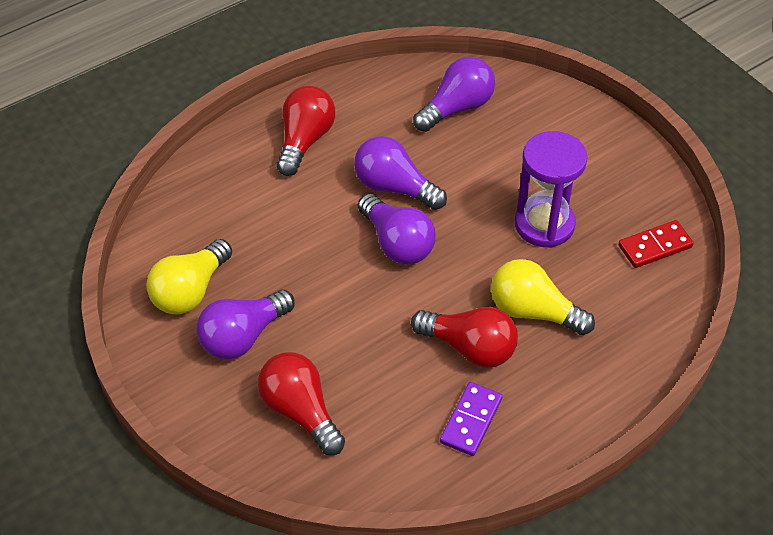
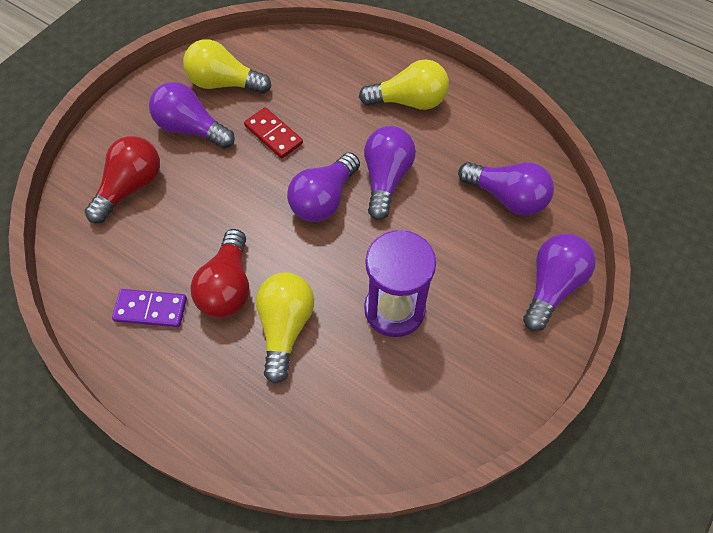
camera: 70 degrees right, 10 degrees up
(305, 140) = (409, 101): red light bulb -> yellow light bulb
(561, 111) = (552, 286): none -> purple light bulb
(655, 246) = (409, 420): red domino -> red domino (273, 135)

